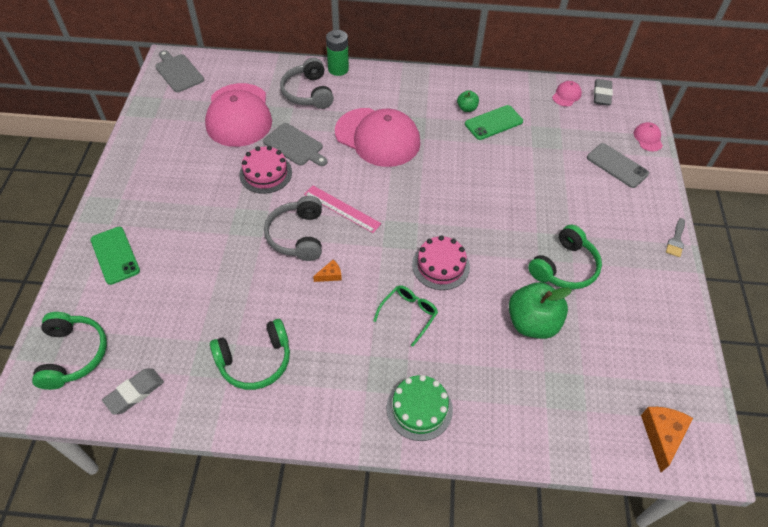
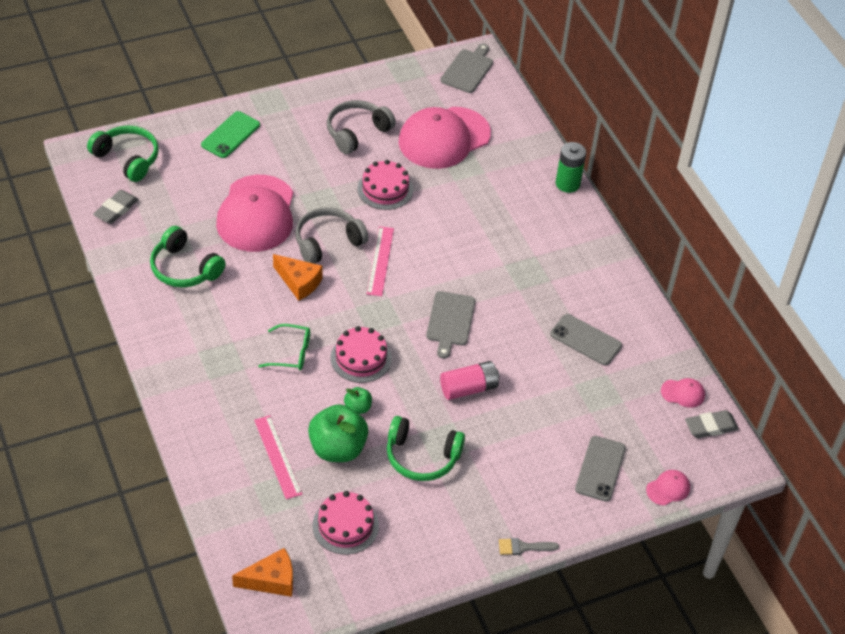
camera: 60 degrees right, 5 degrees down
(73, 355) = (127, 158): green headphones -> green headphones turned 105 degrees counterclockwise
(135, 393) = (116, 209): grey eraser -> grey eraser turned 75 degrees counterclockwise
(295, 146) = (434, 195): grey cutting board -> grey cutting board (450, 321)
(308, 93) = (514, 175): grey headphones -> grey headphones (357, 132)
(330, 275) = (299, 282): orange cheese -> orange cheese, size x1.85
(377, 137) = (492, 252): pink cap -> pink cap (256, 214)
(419, 408) = (201, 393): green cake -> none
(467, 108) = (590, 310): green apple -> green apple (358, 408)
(493, 123) = (585, 340): green phone -> grey phone
(507, 208) = (468, 388): none -> pink battery
(523, 373) = (277, 457): none -> pink ruler
(618, 351) = (345, 525): none -> pink cake

